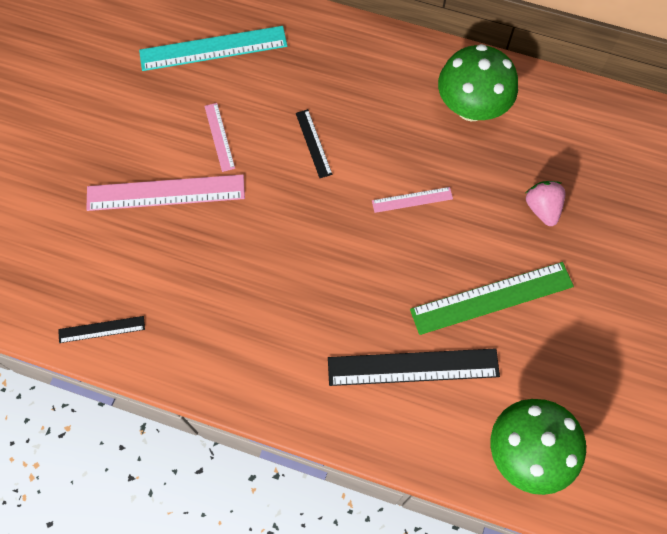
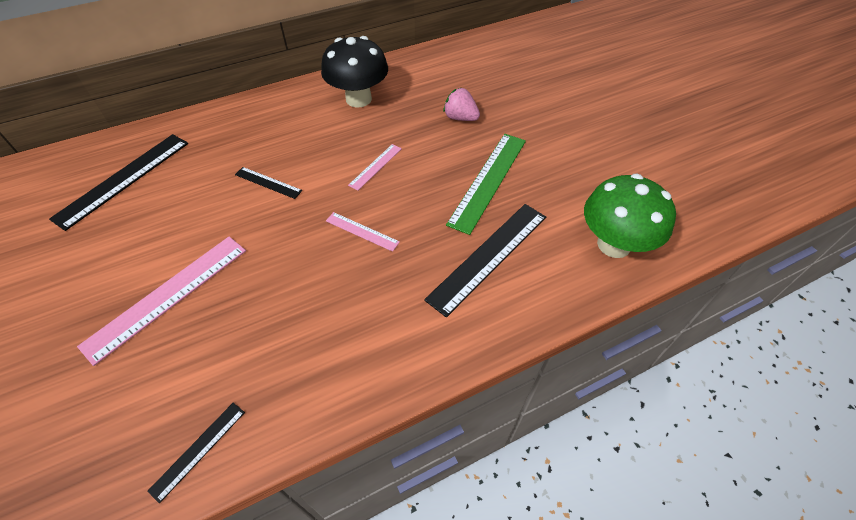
camera: 45 degrees left, 15 degrees down
(213, 48) = (123, 179): turquoise ruler -> black ruler
(219, 137) = (183, 227): pink ruler -> pink ruler (362, 231)
(471, 107) = (358, 99): green mushroom -> black mushroom

